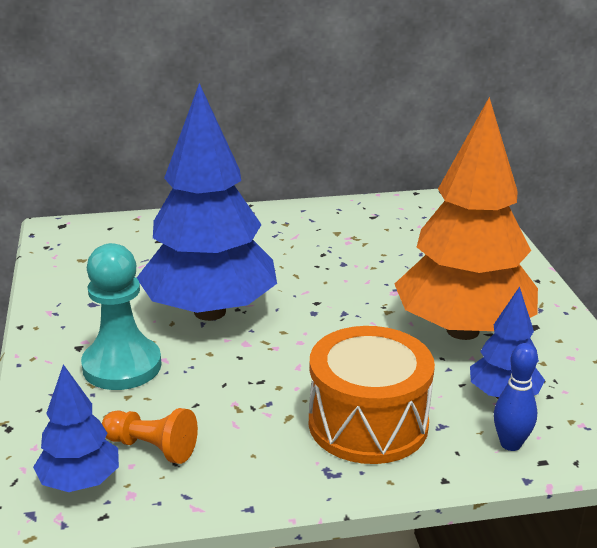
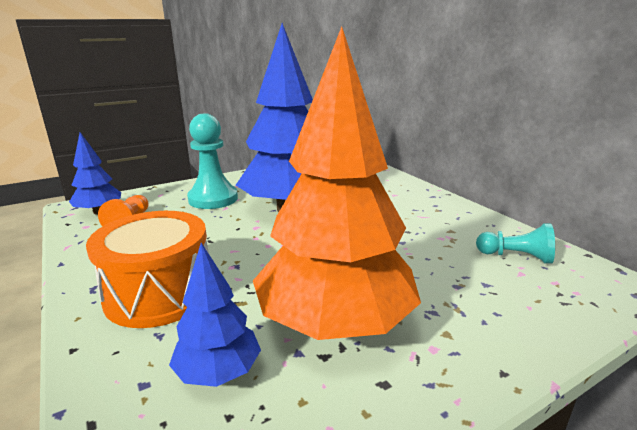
camera: 70 degrees right, 5 degrees down
(402, 221) = (516, 256): none -> turquoise pawn
(510, 444) = (126, 390): blue bowling pin -> none

